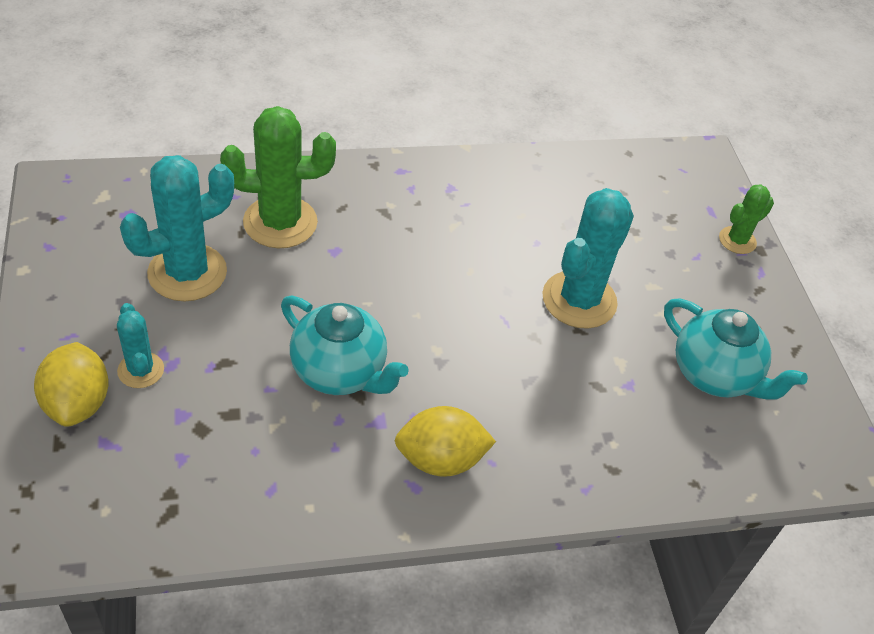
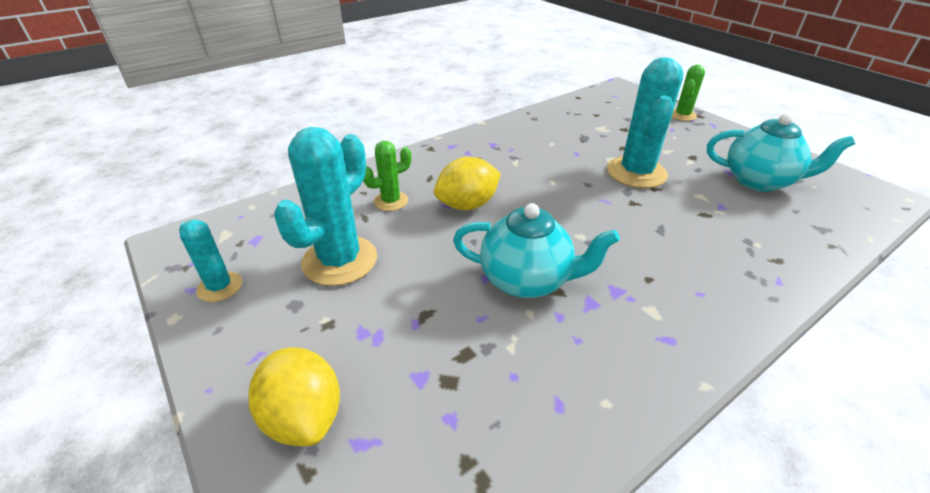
camera: 20 degrees left, 10 degrees down
(141, 370) = (351, 355): turquoise cactus -> turquoise cactus (220, 287)
(280, 222) = (391, 201): green cactus -> green cactus, size x0.54
(440, 459) = (664, 309): yellow lemon -> yellow lemon (467, 205)

